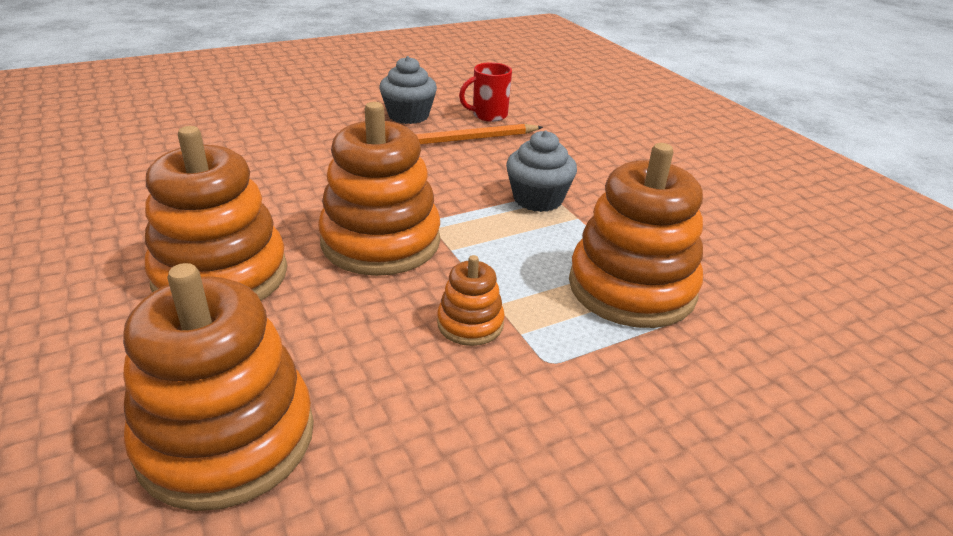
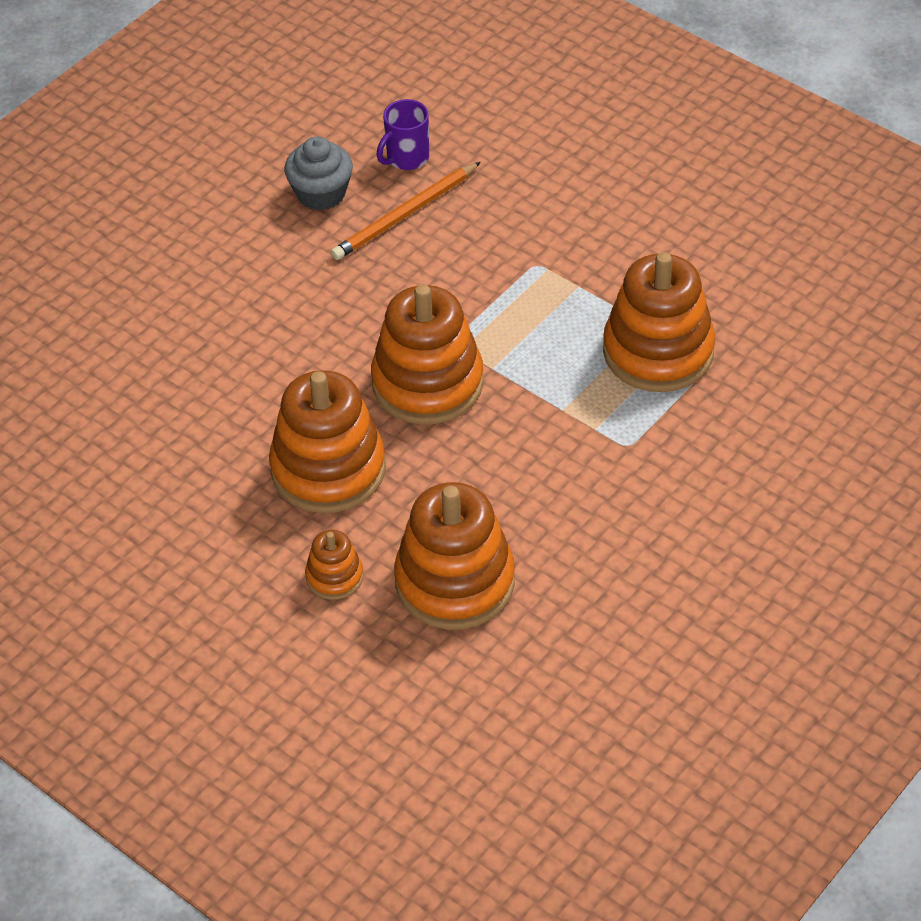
camera: 20 degrees left, 15 degrees up
(470, 324) = (553, 435): orange stacking toy -> orange stacking toy (334, 577)
(488, 115) = (406, 158): red mug -> purple mug
(538, 199) = (531, 275): grey cupcake -> none

